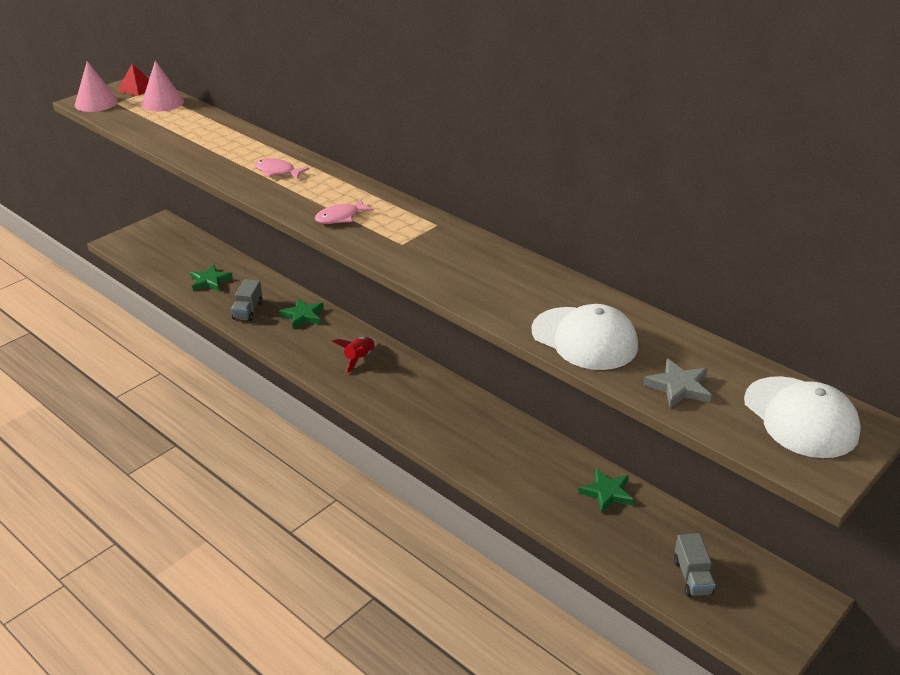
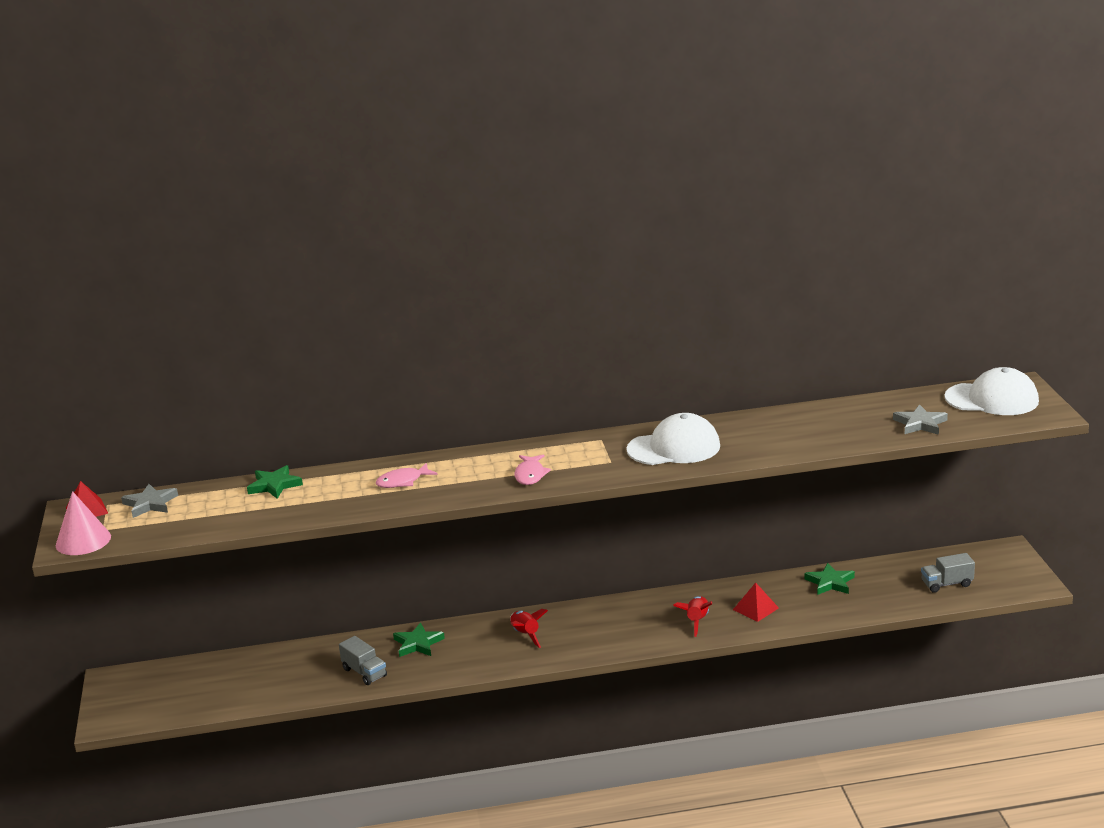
camera: 50 degrees left, 10 degrees down
(162, 102) = (150, 504): pink cone -> grey star
(210, 281) = (278, 680): green star -> green star (274, 485)
(464, 438) = (697, 621): none -> red rocket
(516, 464) = (755, 608): none -> red pyramid
(584, 339) = (830, 435): white cap -> white cap (674, 448)
(692, 577) = (946, 584): grey truck -> grey truck turned 135 degrees clockwise

